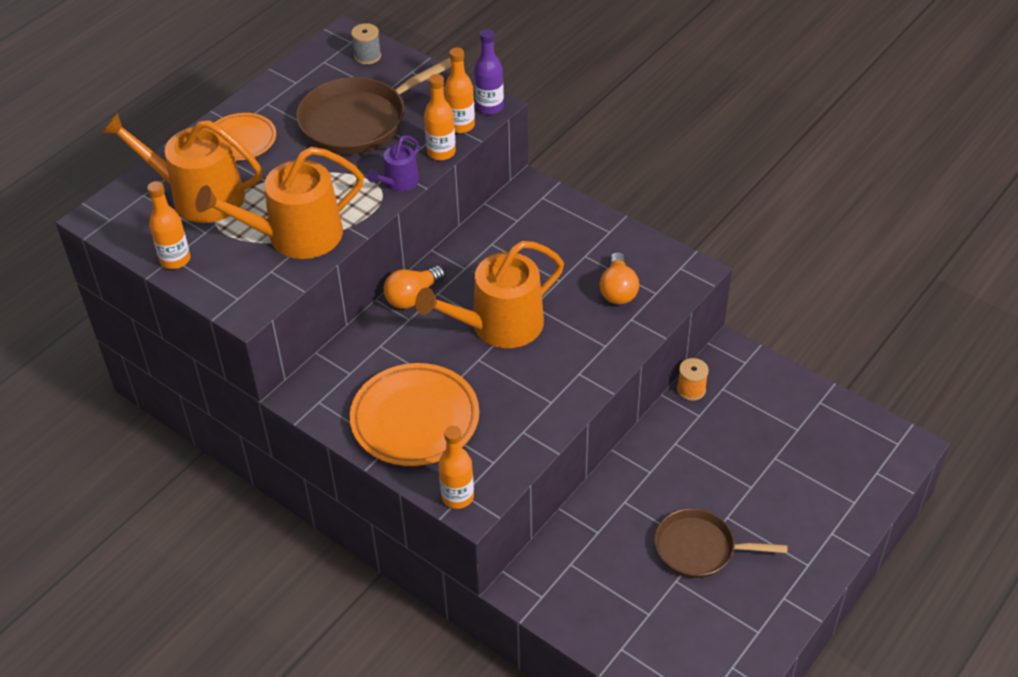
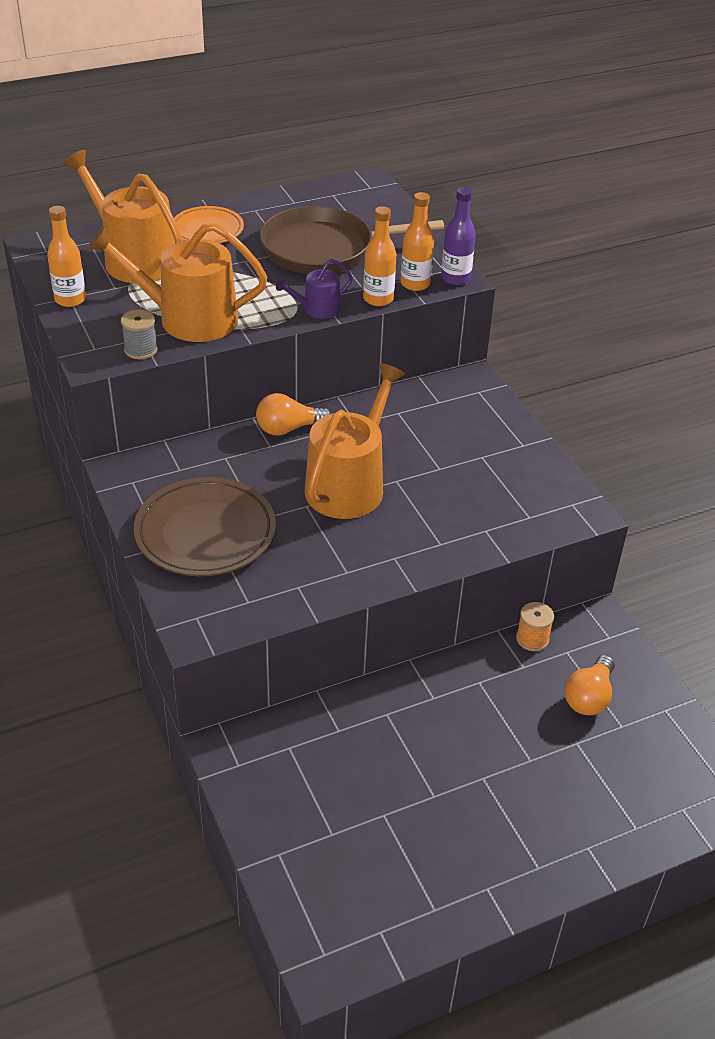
camera: 25 degrees right, 5 degrees down
(367, 56) = (375, 203): grey spool -> grey spool (141, 349)
(415, 419) = (205, 533): orange plate -> brown plate
(457, 497) = (189, 617): orange bottle -> none
(499, 325) = (349, 484): orange watering can -> orange watering can turned 120 degrees clockwise
(618, 290) = (492, 499): orange light bulb -> orange light bulb (589, 697)
(699, 548) = (431, 795): brown pan -> none

